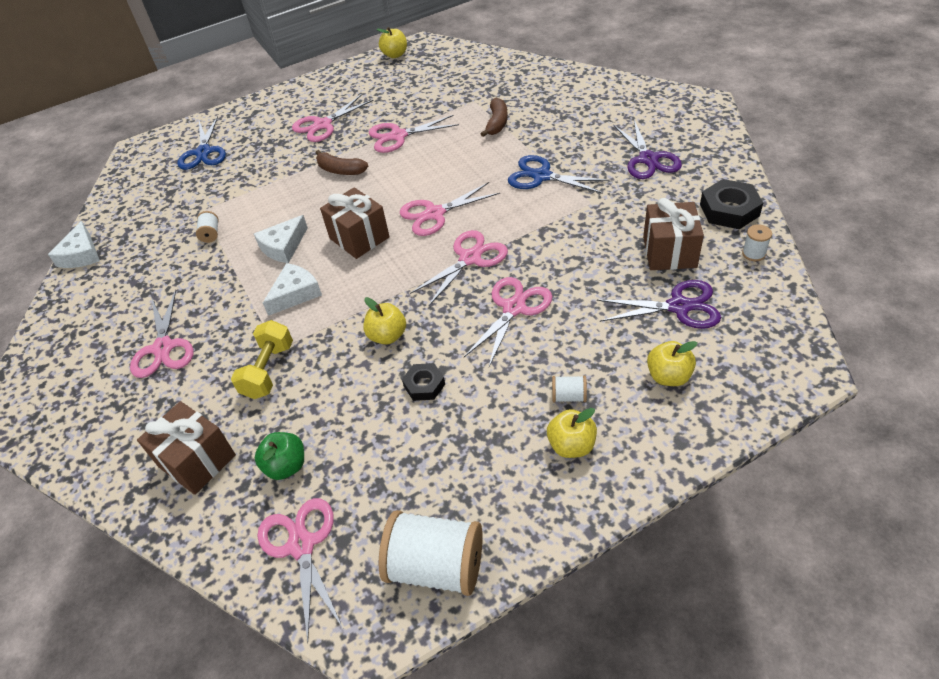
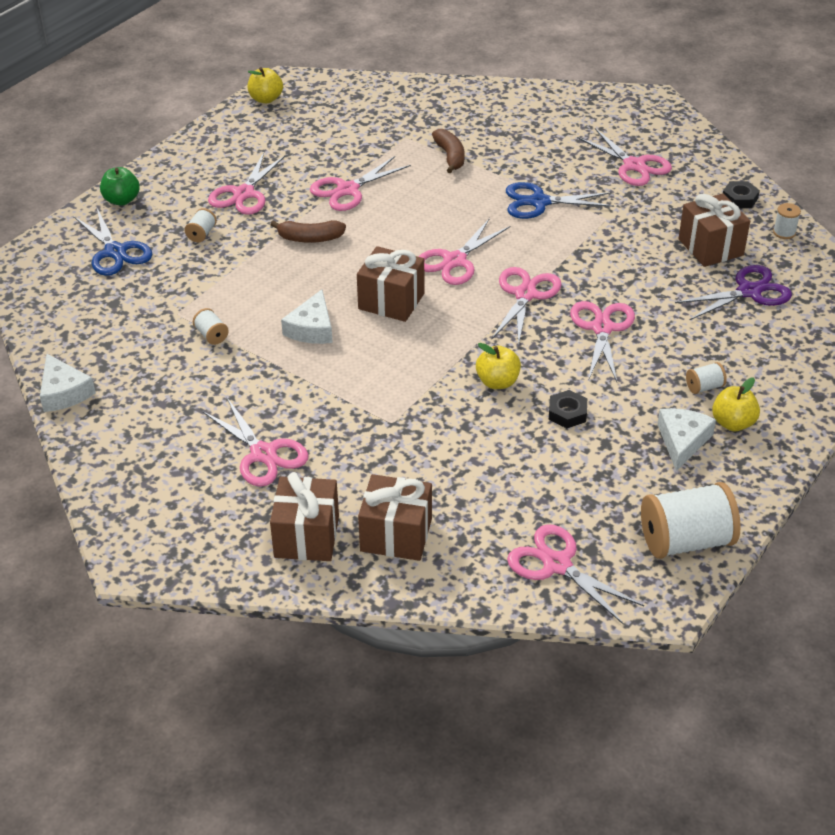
camera: 30 degrees left, 5 degrees down
(132, 436) = (306, 536): none -> brown gift
(268, 371) = (400, 443): yellow dumbbell -> none
(269, 151) = (201, 234): none -> white spool
(286, 466) = (490, 512): green apple -> green apple (122, 200)
(295, 294) = (367, 369): white cheese -> white cheese (682, 441)
(648, 159) = (634, 165): purple scissors -> pink scissors
(668, 376) = (776, 349): yellow apple -> none
(729, 210) = (739, 198): black nut -> black nut, size x0.61

